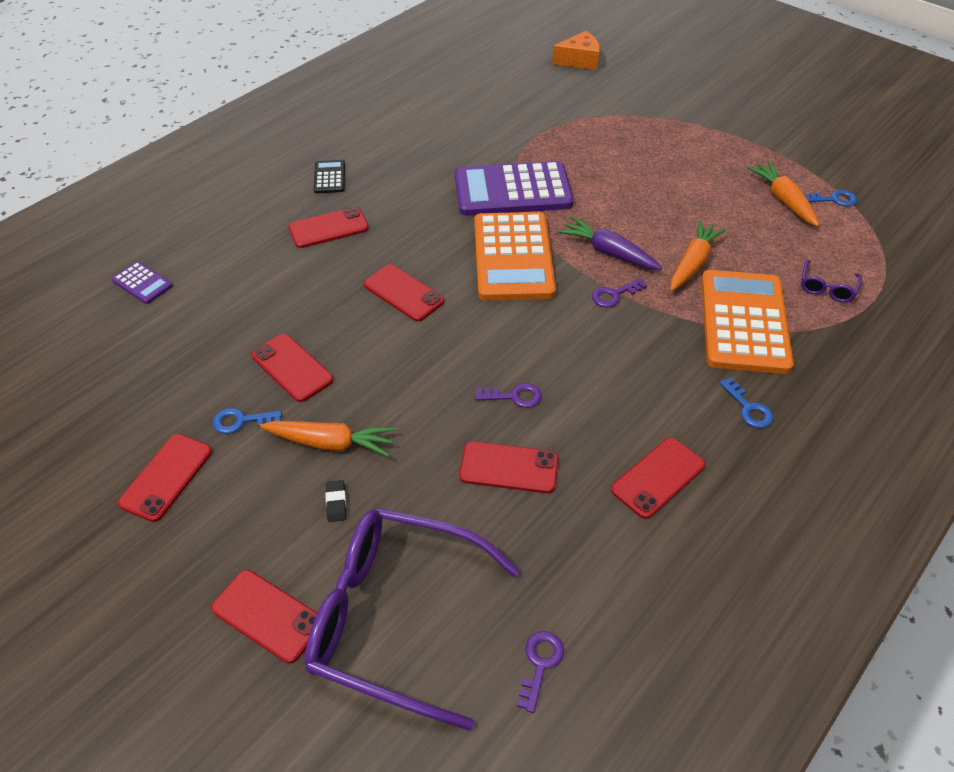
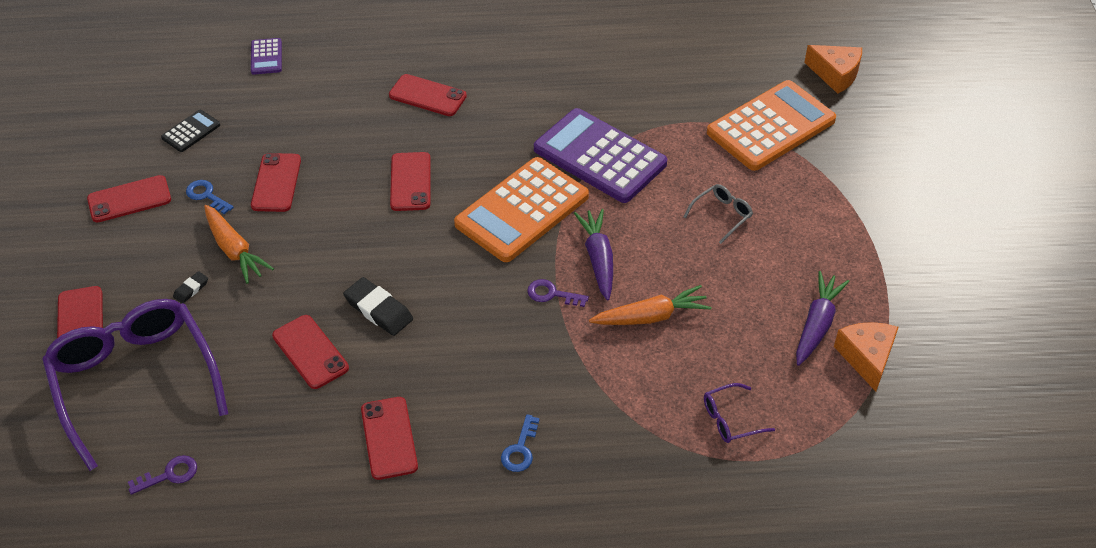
camera: 45 degrees right, 0 degrees up
(329, 177) = (481, 54): black calculator -> black calculator (191, 131)
(514, 396) = (378, 310): purple key -> black eraser
(639, 176) = (722, 215): none -> grey glasses
(658, 478) = (389, 438): red phone -> red phone turned 75 degrees clockwise
(744, 322) = (617, 390): orange calculator -> orange calculator (771, 126)
(783, 200) = (817, 325): orange carrot -> purple carrot
(834, 199) = (867, 358): blue key -> orange cheese

